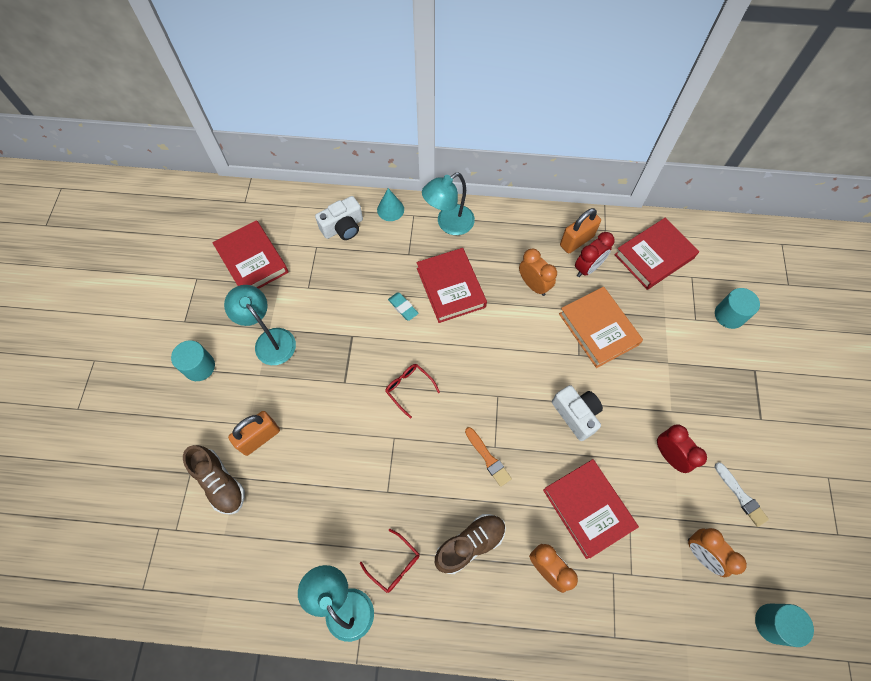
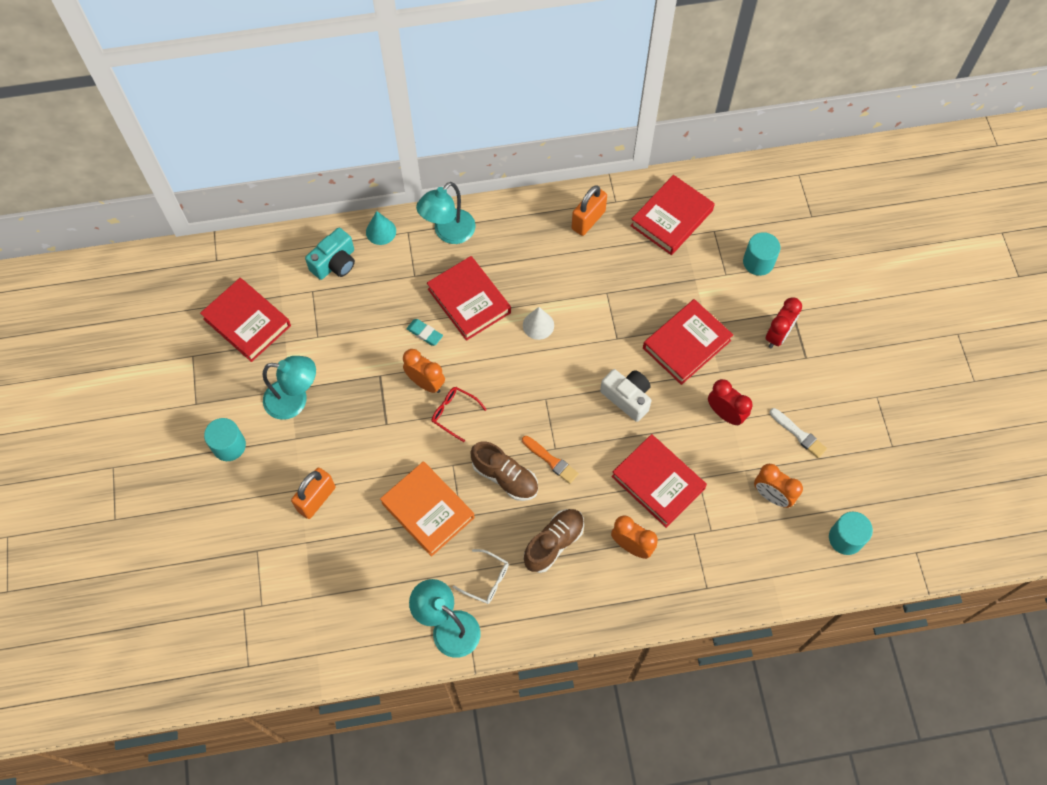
camera: 15 degrees left, 0 degrees up
(220, 483) = (290, 551): brown shoe -> brown shoe (505, 477)
(270, 340) = (295, 400): turquoise lamp -> turquoise lamp turned 150 degrees clockwise
(343, 227) = (335, 263): white camera -> turquoise camera
(394, 564) = (486, 580): red glasses -> white glasses
(508, 325) = (538, 325): none -> white cone
(533, 285) = (554, 277): orange clock -> orange clock (426, 383)
(588, 268) = (606, 246): red clock -> red clock (777, 335)
(598, 329) = (630, 307): orange book -> orange book (428, 510)
(644, 377) = (686, 344): none -> red book

